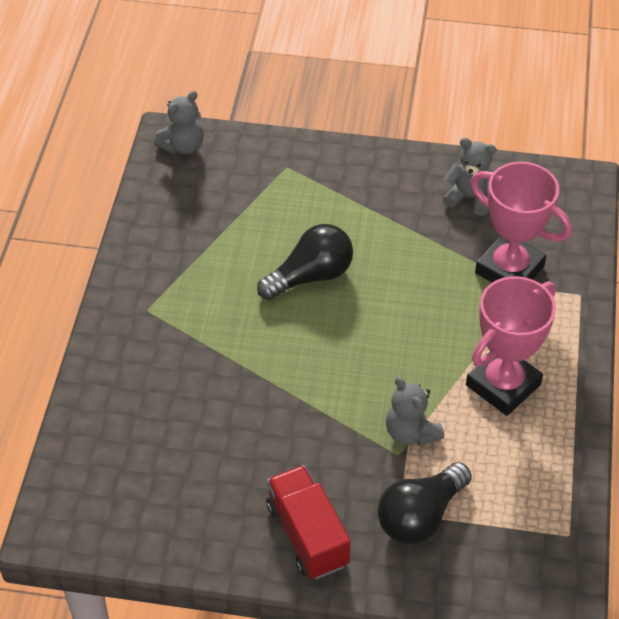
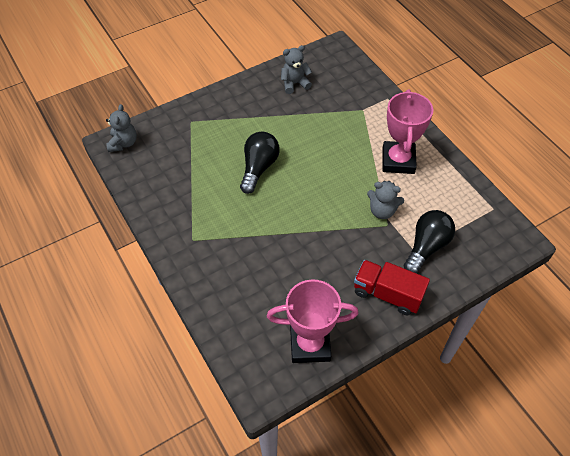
camera: 40 degrees left, 5 degrees up
(420, 516) = (426, 247): black light bulb -> black light bulb turned 150 degrees counterclockwise
(509, 269) = (346, 106): pink trophy -> pink trophy (310, 344)

